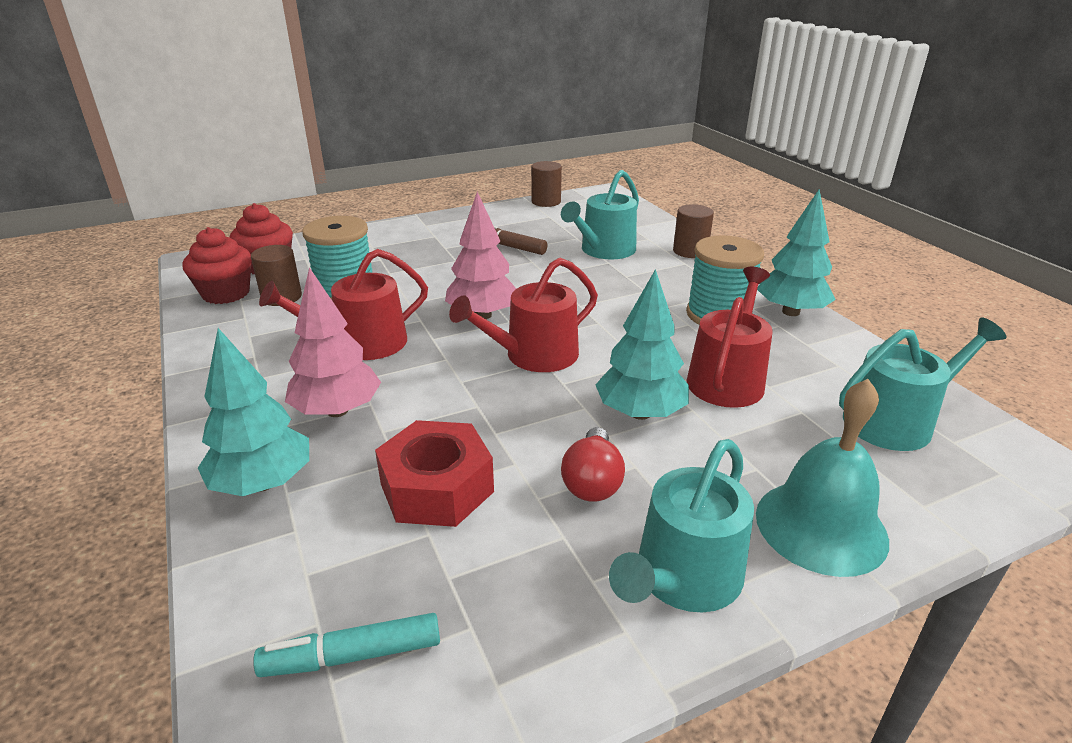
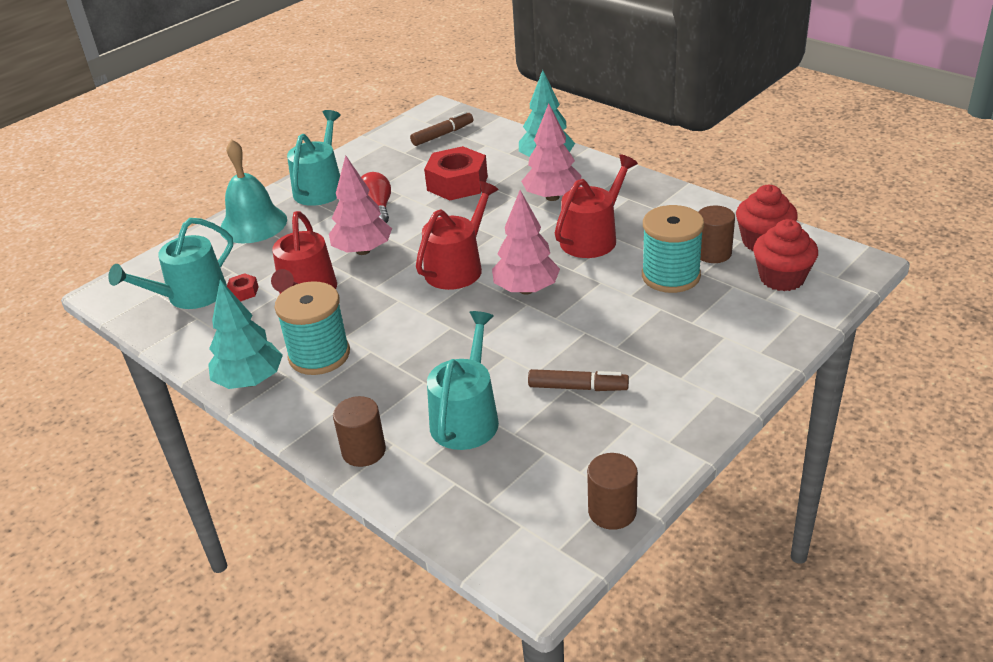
camera: 160 degrees right, 5 degrees up
(352, 656) = (442, 135): turquoise marker -> brown marker
(640, 413) = (363, 251): turquoise tree -> pink tree
(815, 404) = (243, 292): none -> red nut

